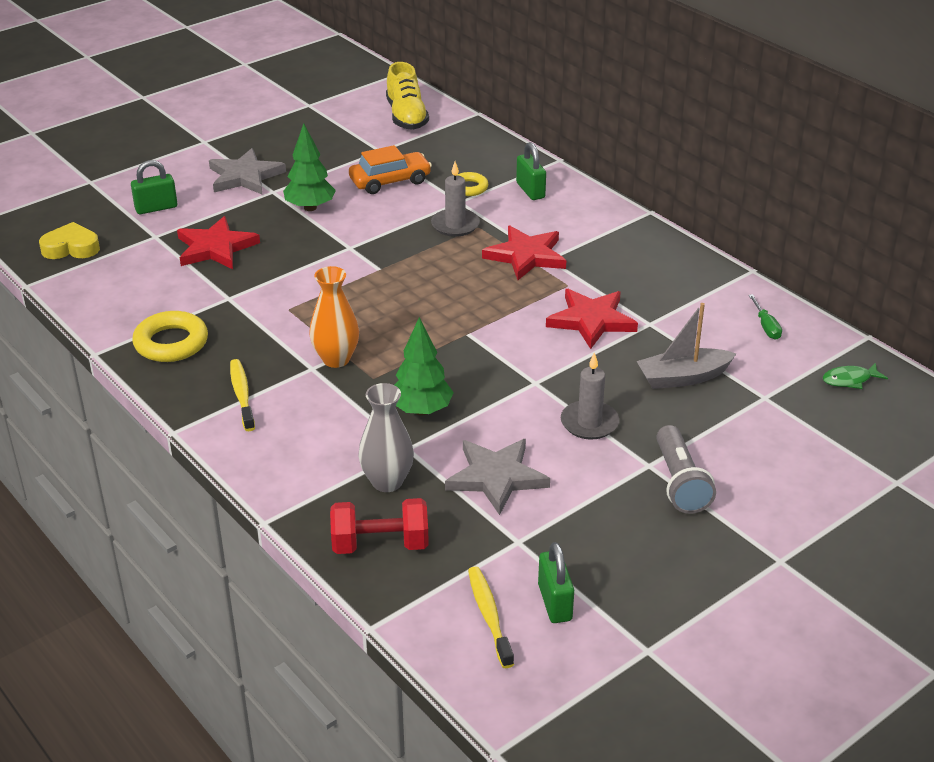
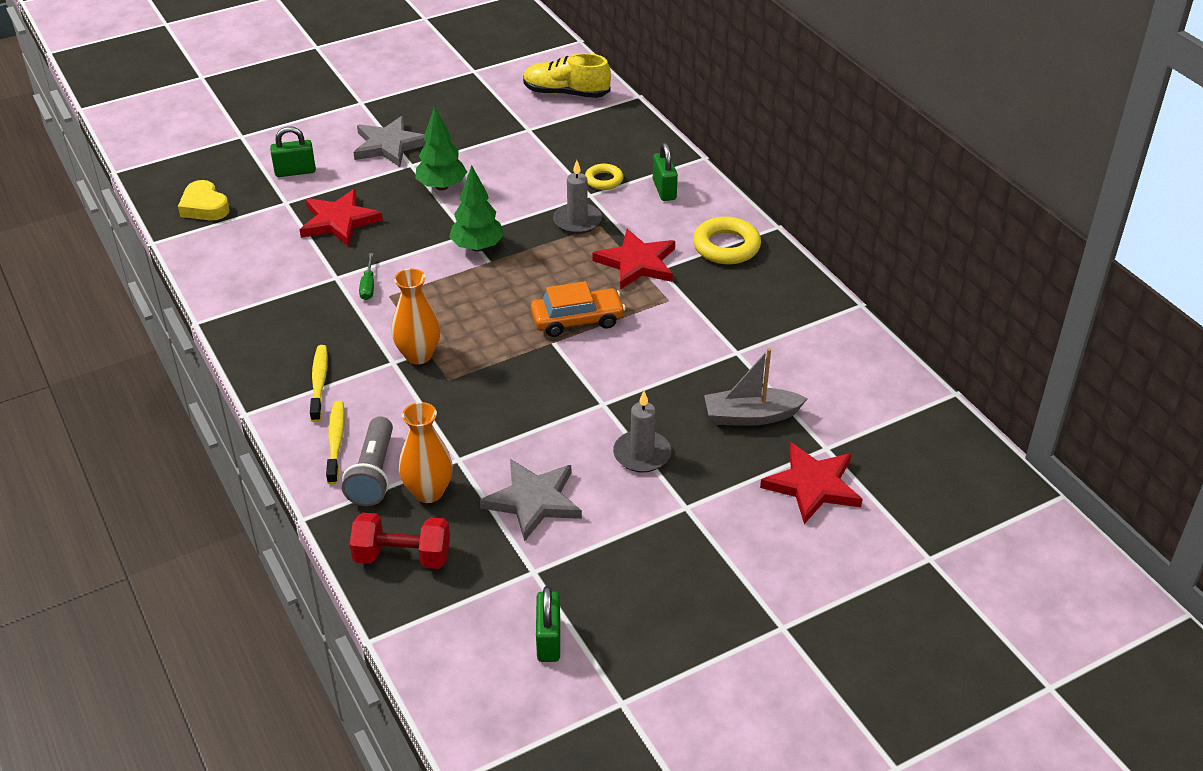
camera: 10 degrees right, 5 degrees up
(71, 248) = (204, 207): yellow heart -> yellow heart turned 135 degrees counterclockwise
(171, 343) = (269, 319): yellow ring -> yellow ring (726, 246)
(387, 482) = (428, 492): grey vase -> orange vase
(390, 181) = (528, 165): orange car -> orange car (577, 320)
(406, 117) = (566, 93): yellow shoe -> yellow shoe turned 105 degrees clockwise
(421, 410) = (483, 420): green tree -> green tree (477, 247)
(489, 616) = (482, 645): yellow toothbrush -> yellow toothbrush (336, 441)
(591, 320) = (679, 342): red star -> red star (812, 485)
(680, 482) = (710, 530): grey flashlight -> grey flashlight (373, 474)
(766, 326) = (854, 369): green screwdriver -> green screwdriver (368, 286)
(849, 380) = (920, 439): green fish -> none

